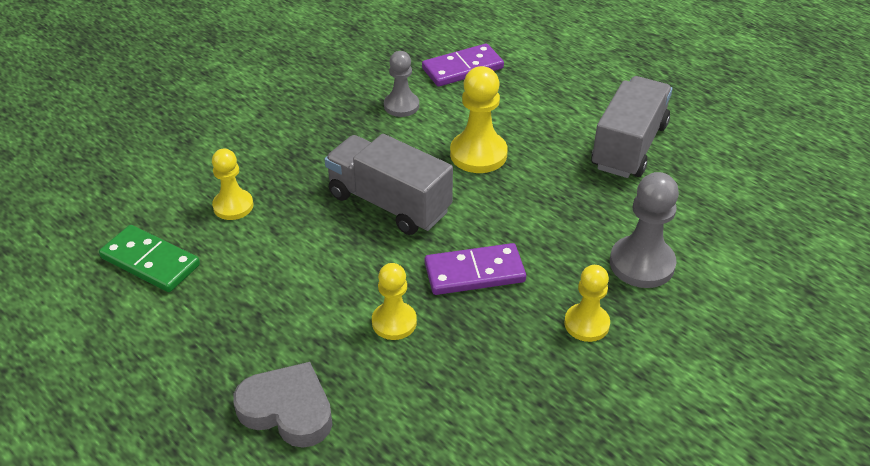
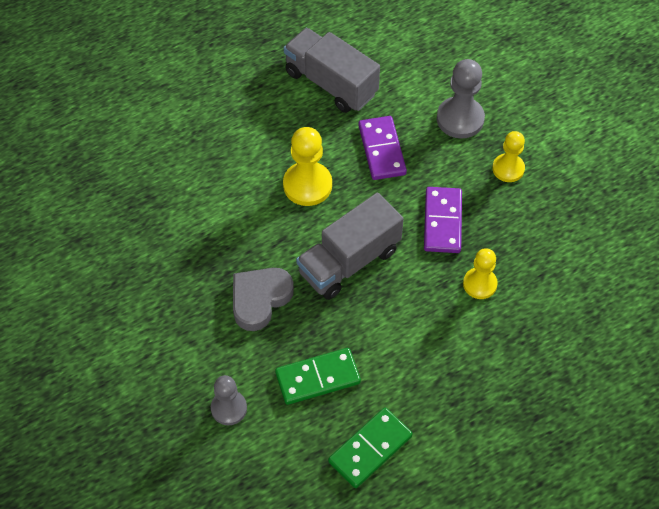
camera: 75 degrees left, 15 degrees up
(233, 206) = (318, 378): yellow pawn -> green domino
(288, 410) = (546, 366): grey heart -> grey heart (260, 299)
(401, 106) = (221, 225): grey pawn -> grey pawn (229, 408)
(462, 68) = (182, 166): purple domino -> purple domino (381, 150)

